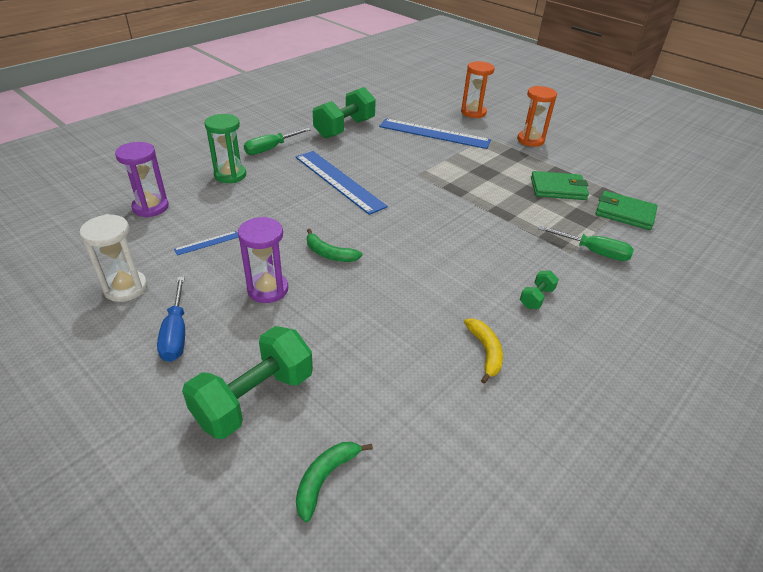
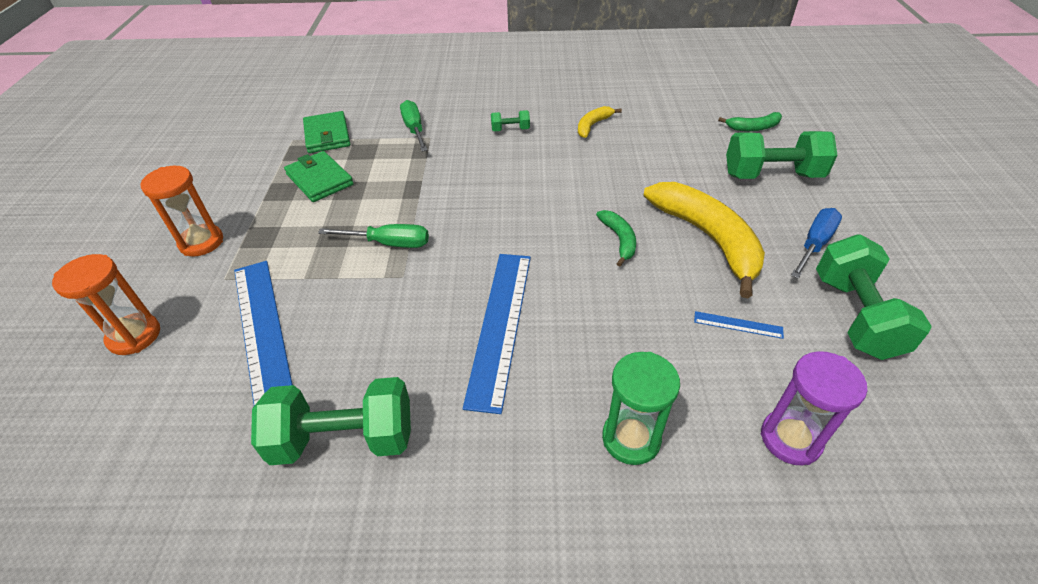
camera: 130 degrees left, 5 degrees up
(126, 288) = (855, 316): white hourglass -> green dumbbell
(268, 289) = (708, 238): purple hourglass -> yellow banana
(271, 148) = (513, 468): green screwdriver -> green screwdriver (389, 243)

